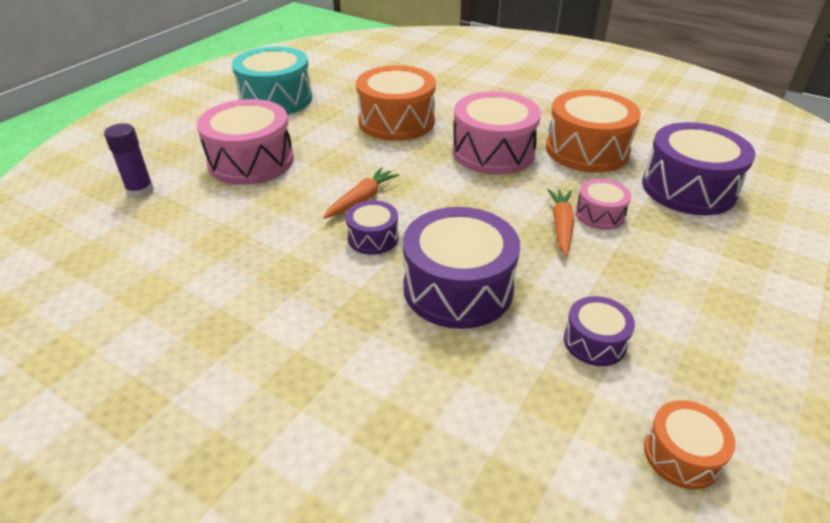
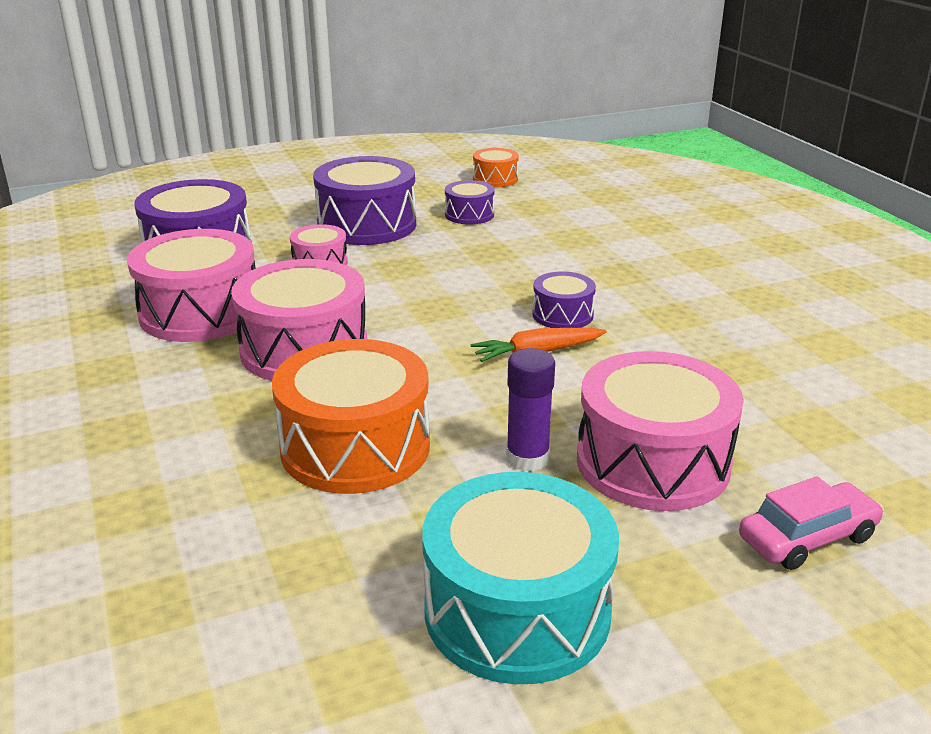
camera: 145 degrees left, 10 degrees down
(140, 191) = (850, 472): purple glue stick -> purple glue stick (527, 458)
(165, 154) = (807, 538): none -> pink car
(458, 288) = (526, 261): purple drum -> purple drum (367, 225)
(561, 226) = (370, 267): orange carrot -> none
(587, 150) = (200, 313): orange drum -> pink drum

